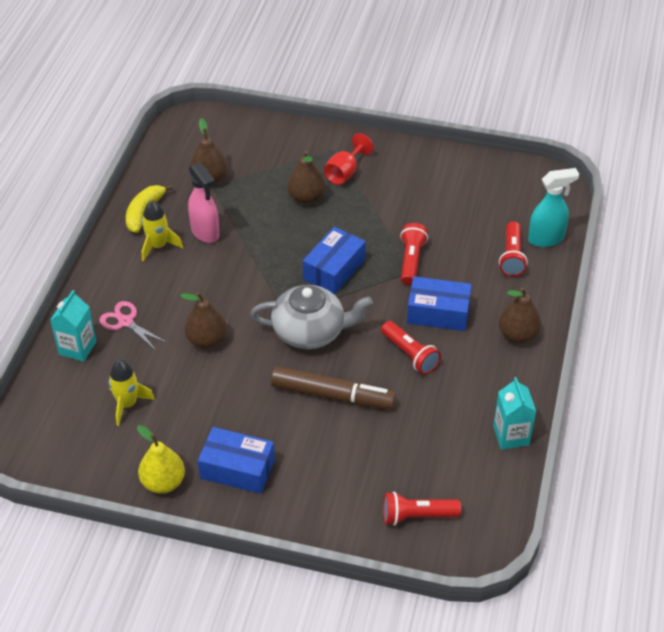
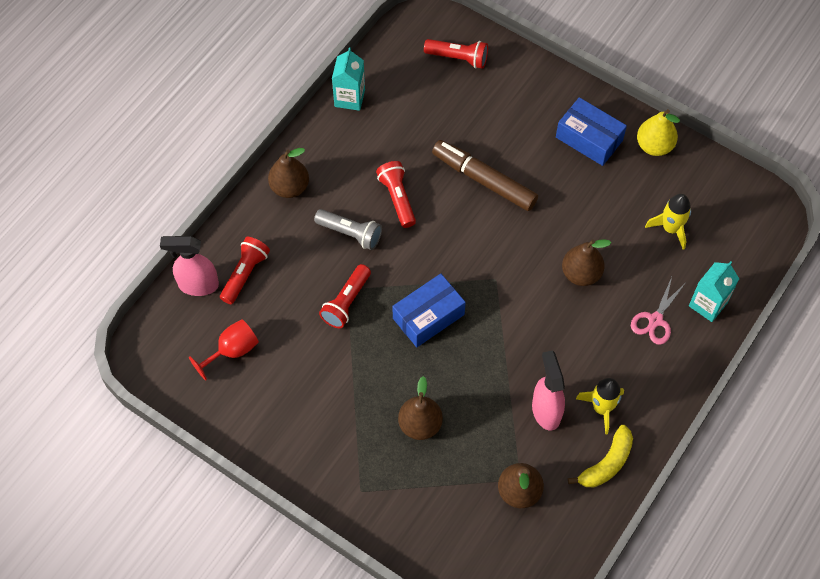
camera: 160 degrees left, 15 degrees up
(125, 322) = (655, 320): pink scissors -> pink scissors turned 60 degrees clockwise
(310, 331) = (479, 251): grey teapot -> none
(344, 173) = (362, 448): red goblet -> red goblet (232, 351)
(438, 313) = (350, 233): blue box -> grey flashlight
(546, 238) = (198, 285): turquoise spray bottle -> pink spray bottle

